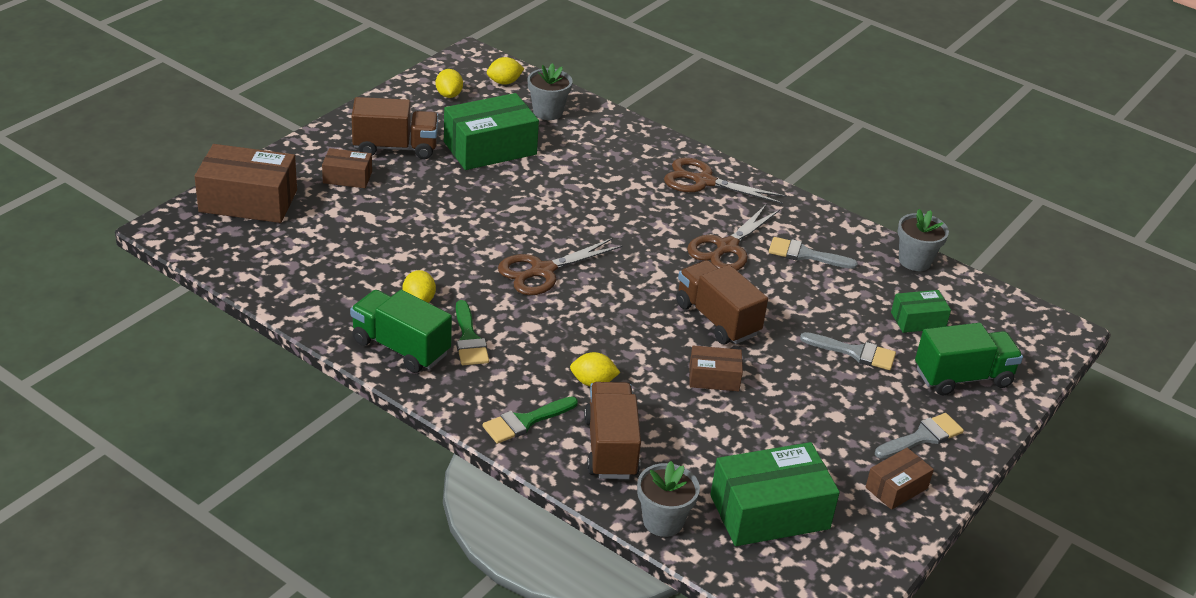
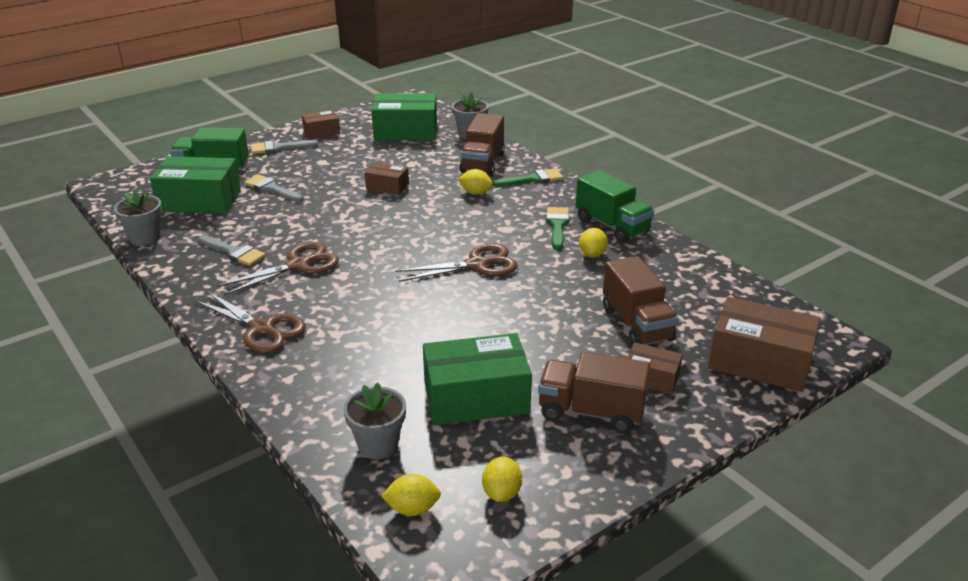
camera: 160 degrees left, 5 degrees down
(717, 319) = (354, 217): brown truck -> brown truck (637, 324)
(918, 320) = (199, 201): green box -> green box, size x1.88

